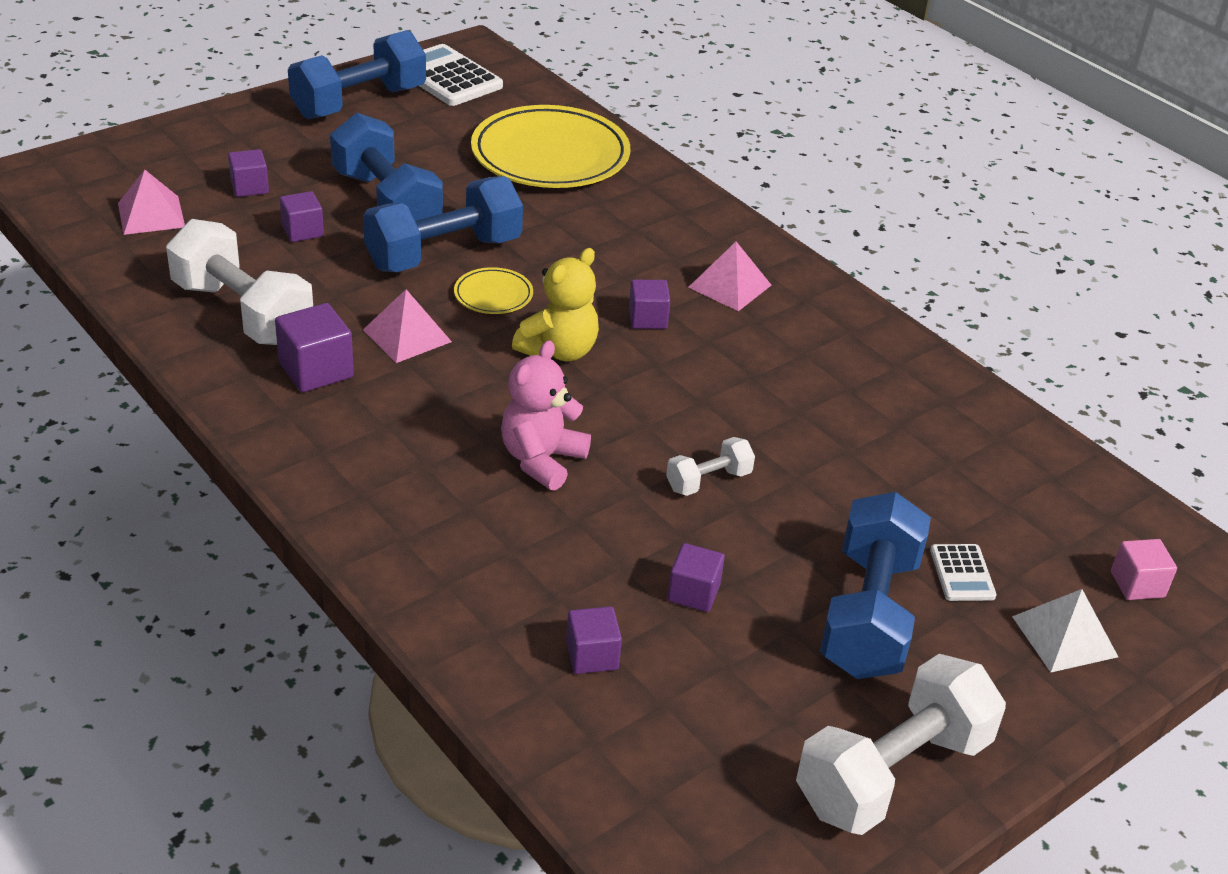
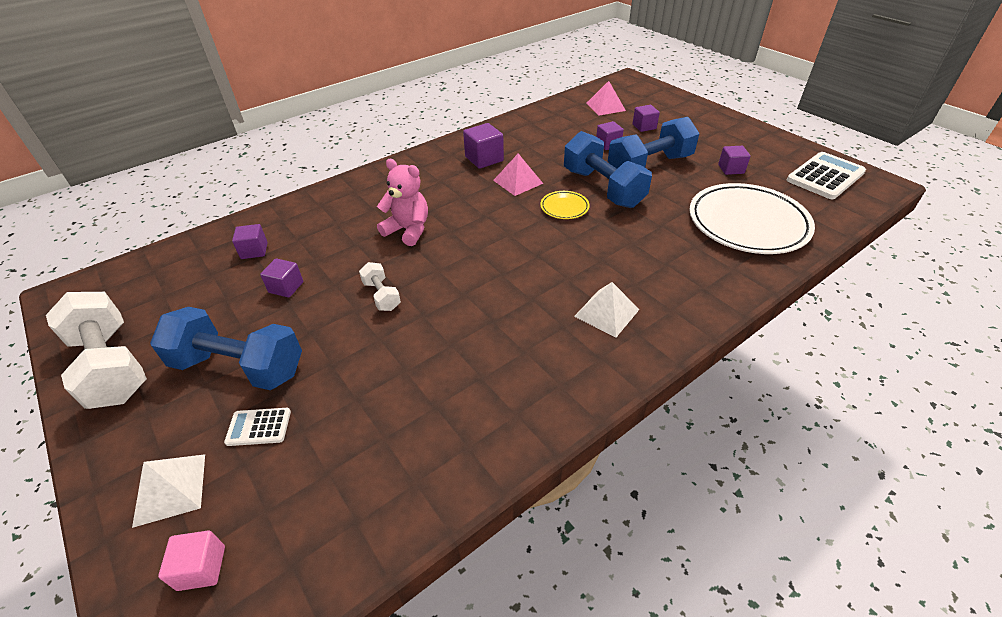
camera: 95 degrees right, 5 degrees up
(243, 313) = (528, 136): white dumbbell -> none
(359, 103) = (761, 149): blue dumbbell -> none
(550, 155) = (747, 223): yellow plate -> white plate
(559, 351) = (511, 233): yellow teddy bear -> none
(647, 319) = (553, 270): purple cube -> purple cube (731, 169)
(730, 286) = (606, 313): pink pyramid -> white pyramid

